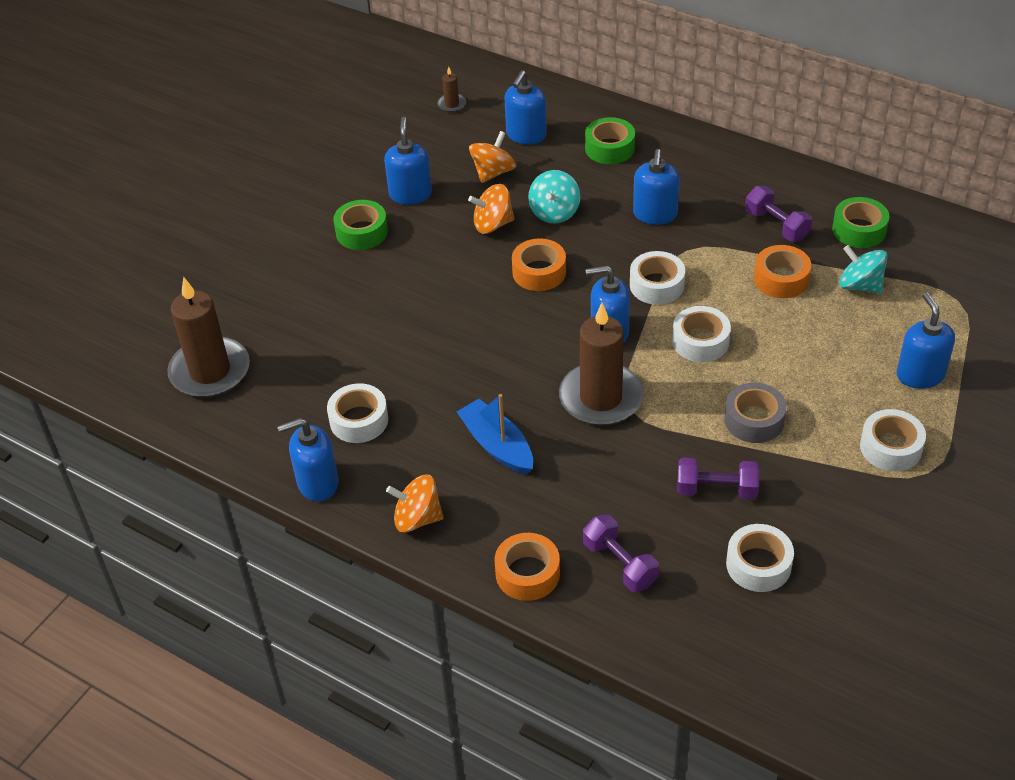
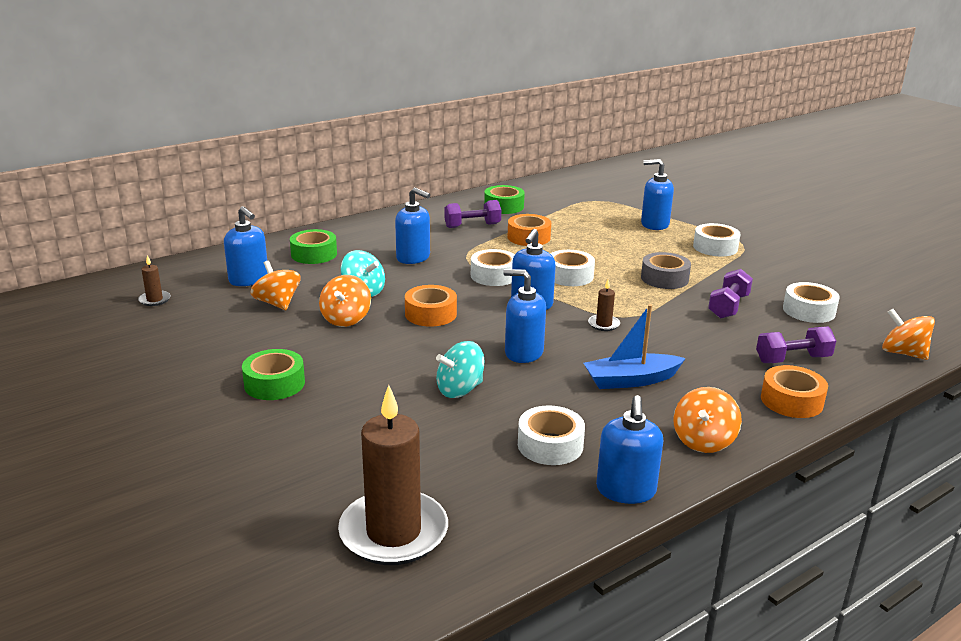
camera: 70 degrees left, 20 degrees down
(410, 194) = (253, 347): blue soap dispenser -> blue soap dispenser (523, 353)
(601, 398) = (603, 324): brown candle -> brown candle, size x0.42
(700, 664) = (903, 353): none -> orange spinning top
(860, 285) = (557, 219): turquoise spinning top -> turquoise spinning top (460, 389)

